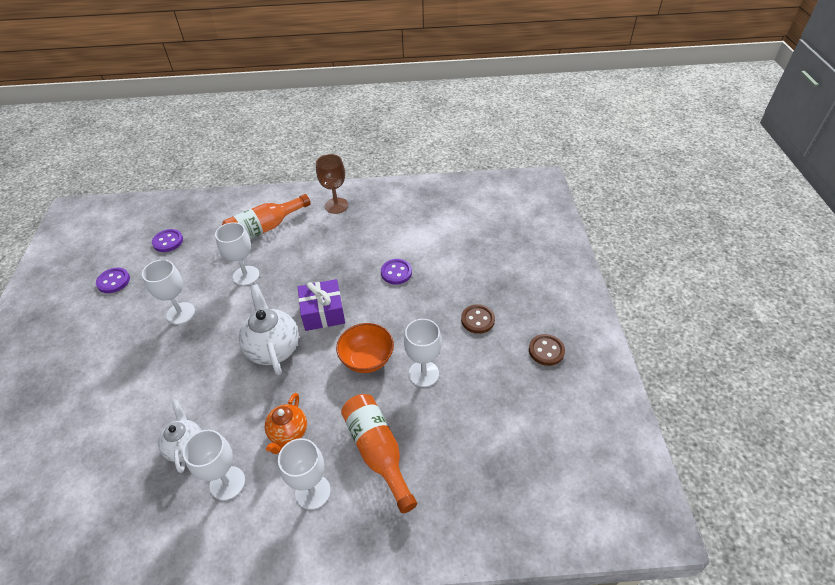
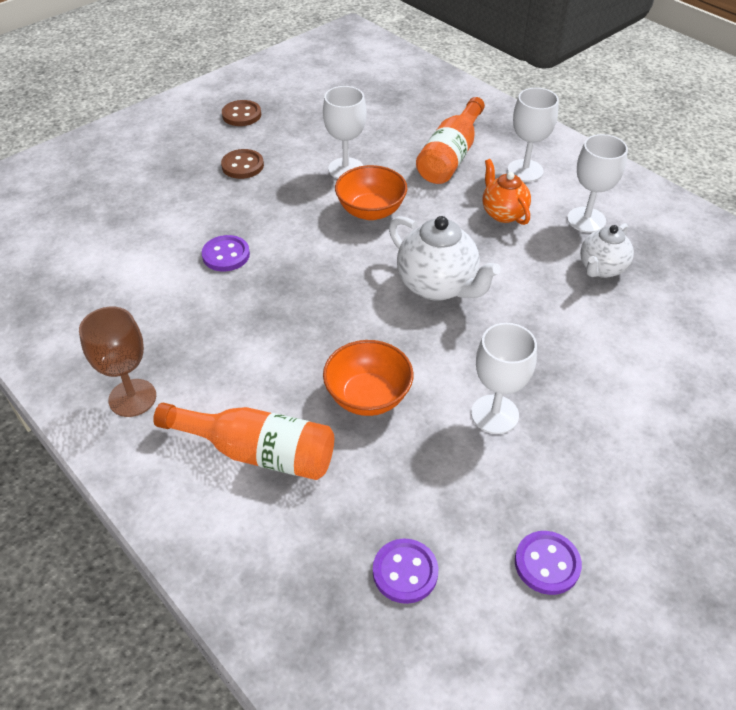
camera: 130 degrees left, 0 degrees up
(246, 275) = (368, 396): white goblet -> orange bowl
(273, 348) = (438, 286): white teapot -> white teapot turned 75 degrees counterclockwise
(288, 433) = (503, 213): orange teapot -> orange teapot turned 90 degrees counterclockwise
(323, 312) = (348, 279): purple gift -> none

